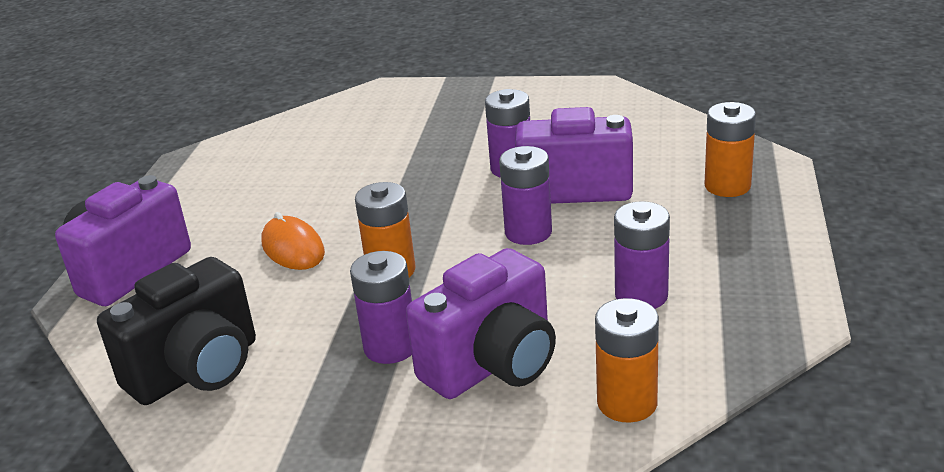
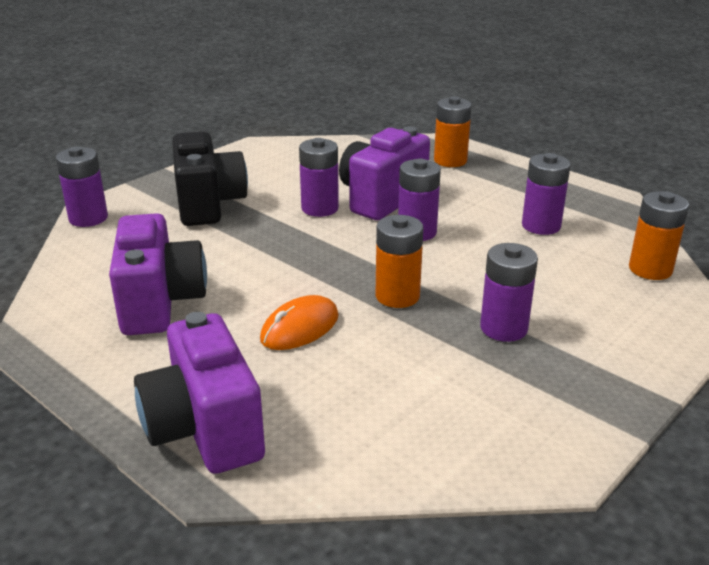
camera: 60 degrees left, 0 degrees up
(197, 370) = (438, 430): black camera -> black camera (209, 204)
(293, 248) = (300, 328): orange mouse -> orange mouse turned 45 degrees counterclockwise
(368, 94) = (88, 218): none -> purple battery
(492, 365) = (567, 297): purple camera -> purple camera (160, 303)

